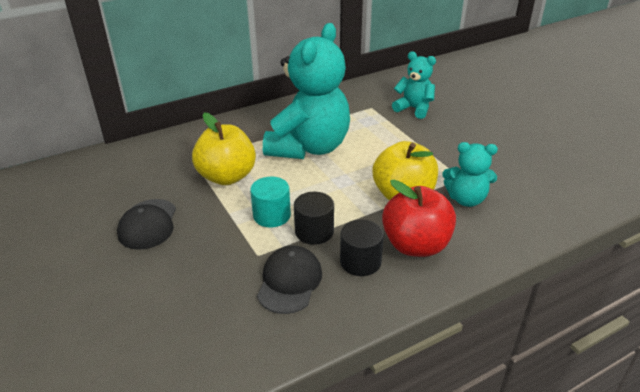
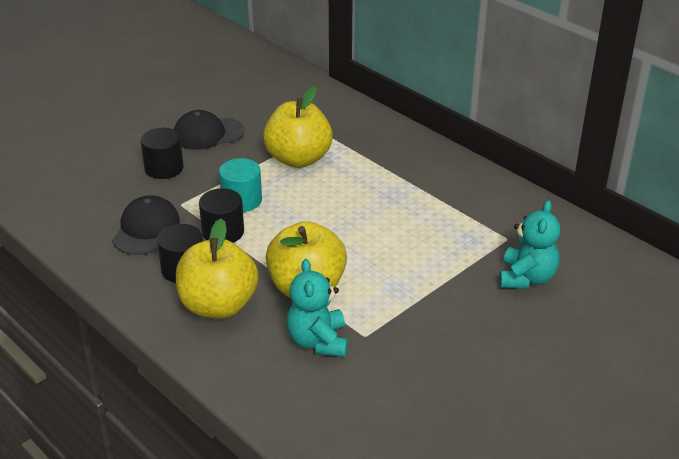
camera: 75 degrees right, 0 degrees up
(190, 260) = (164, 168): none -> black cylinder
(289, 282) = (146, 229): black cap -> black cap turned 75 degrees counterclockwise
(309, 147) = (379, 202): turquoise teddy bear -> none
(415, 245) = (218, 305): red apple -> yellow apple

